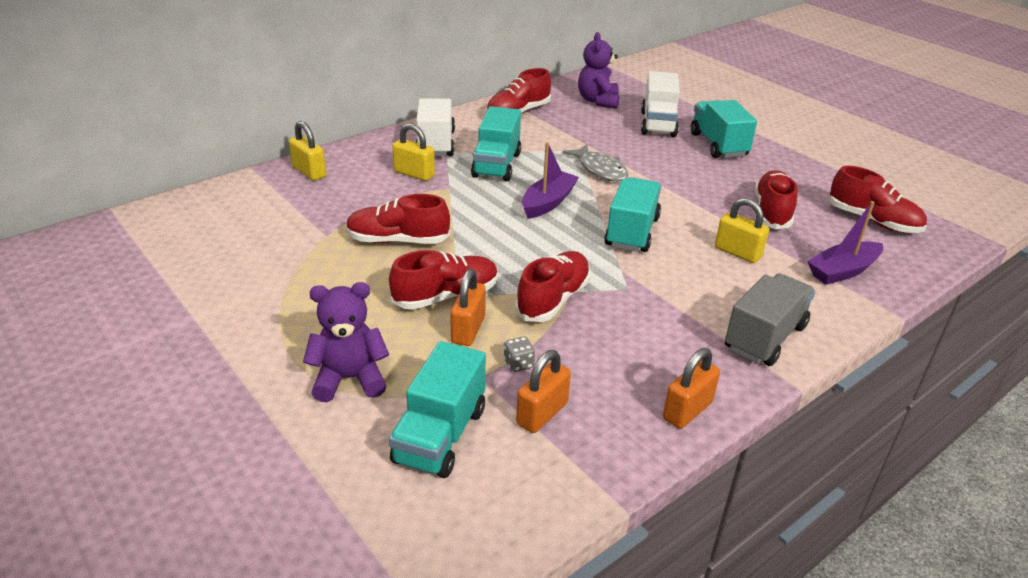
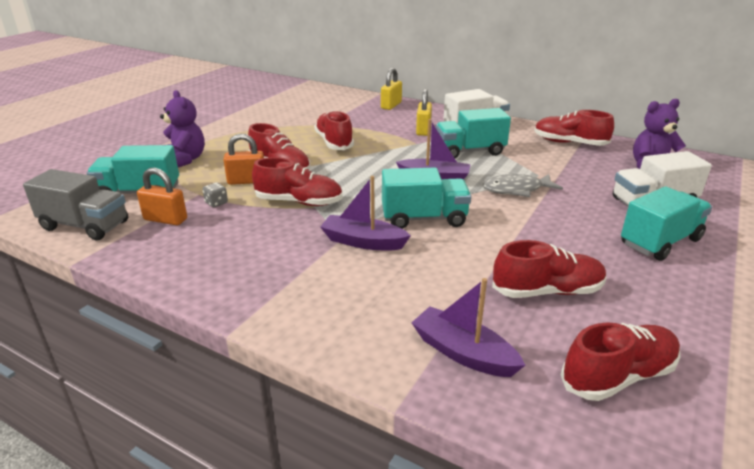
camera: 70 degrees right, 5 degrees down
(600, 170) = (516, 190): grey fish -> grey fish turned 45 degrees clockwise
(662, 277) = (363, 242): none -> purple boat
(687, 410) = (181, 276): orange padlock -> none
(737, 252) = (439, 277): yellow padlock -> none
(764, 337) = (300, 306): grey truck -> grey truck (85, 225)
(872, 221) = (618, 376): red shoe -> red shoe turned 135 degrees counterclockwise

